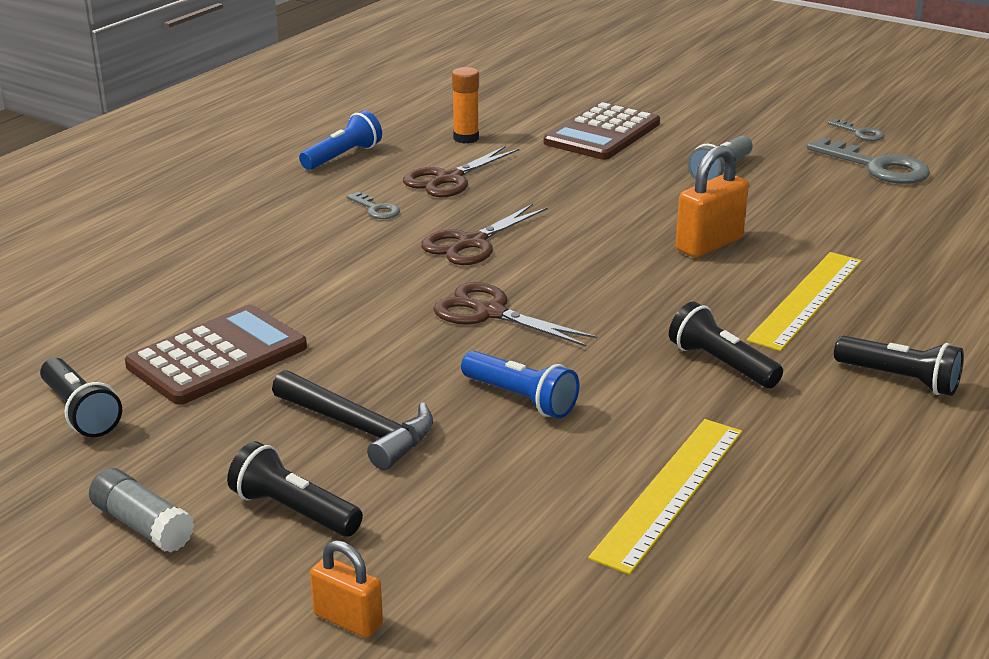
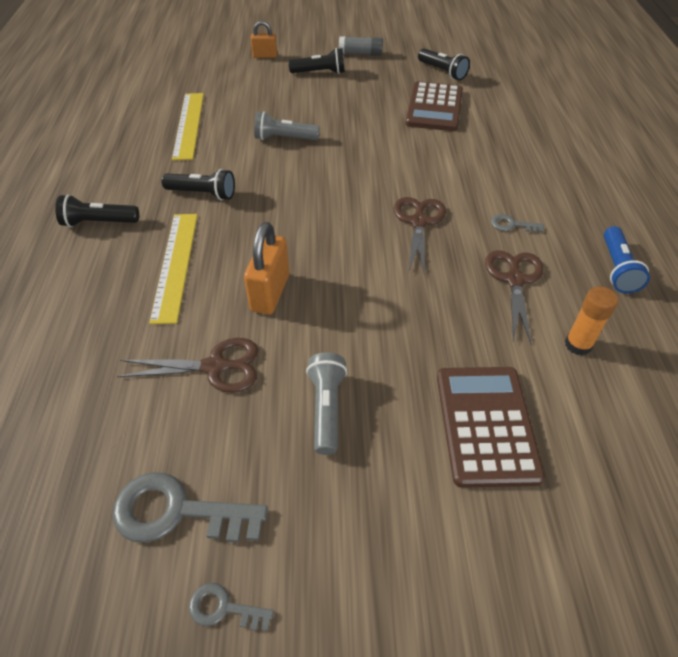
camera: 145 degrees right, 20 degrees up
(81, 412) = (442, 72): black flashlight -> black flashlight turned 150 degrees counterclockwise
(360, 429) = (334, 103): black hammer -> none
(490, 313) = (348, 177): brown scissors -> brown scissors (215, 367)
(521, 399) = (284, 139): blue flashlight -> grey flashlight

